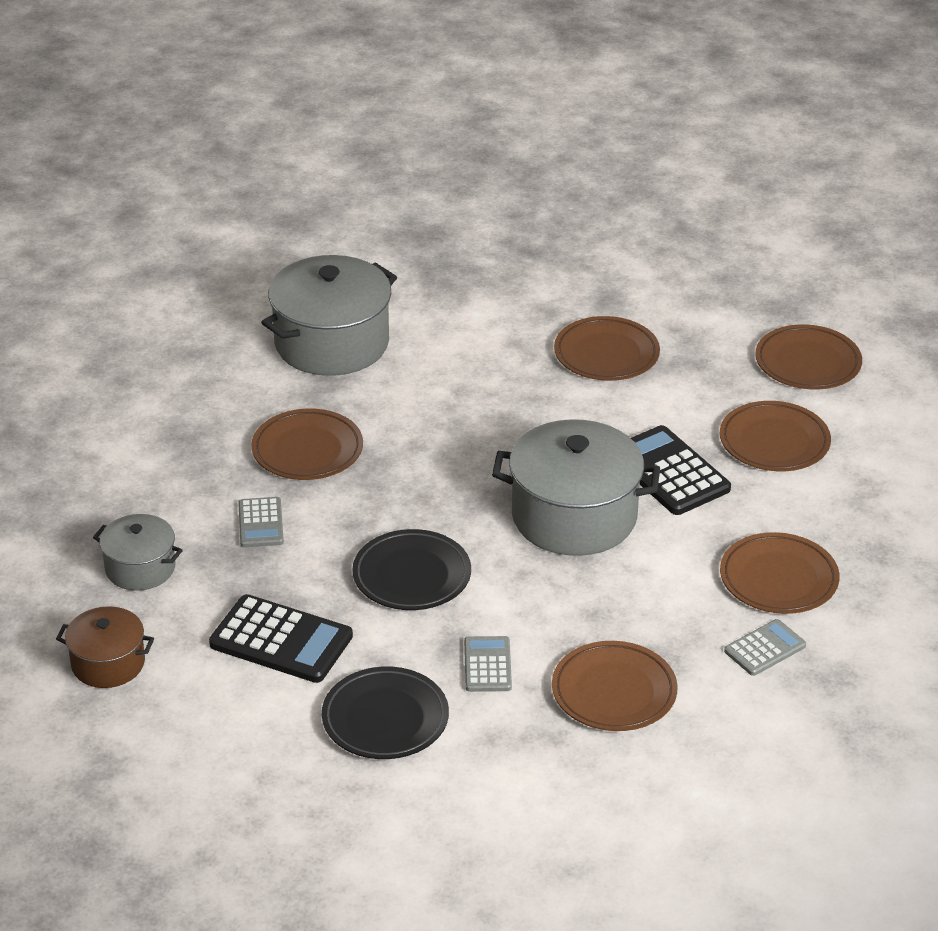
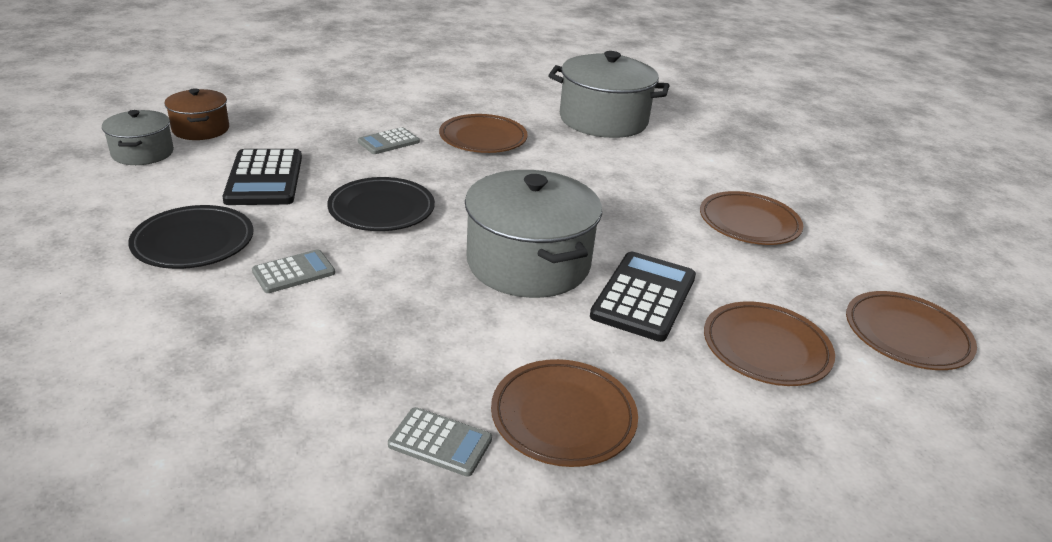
camera: 55 degrees right, 5 degrees down
(140, 568) = (307, 117): grey pot -> grey pot (142, 153)
(614, 692) = (299, 354): brown plate -> none

